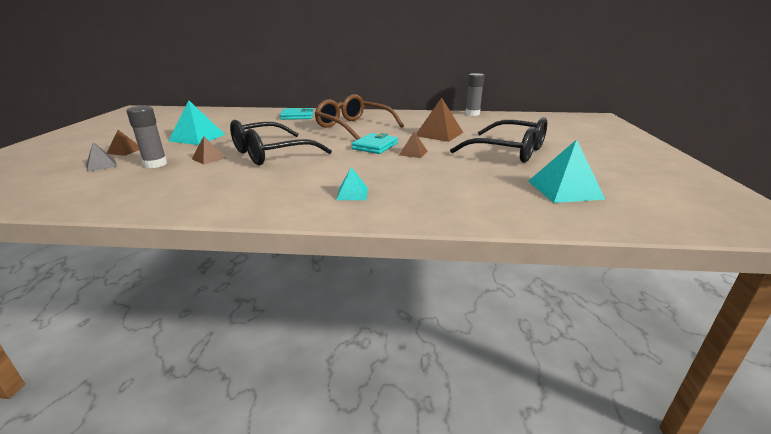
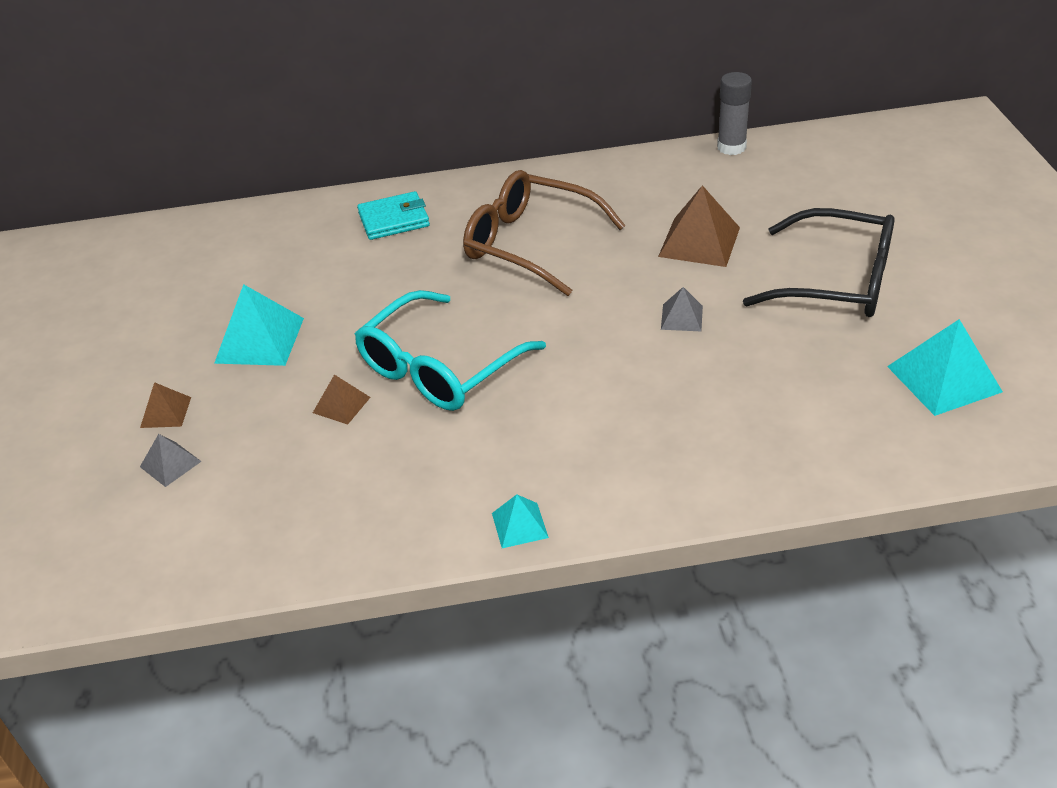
camera: 10 degrees left, 15 degrees up
(155, 164) = (264, 441): grey glue stick -> none
(270, 153) = (439, 368): black glasses -> turquoise glasses
(352, 193) = (642, 454): turquoise pyramid -> turquoise pyramid (519, 525)
(375, 146) = (607, 308): turquoise wallet -> none
(413, 153) = (682, 317): brown pyramid -> grey pyramid

